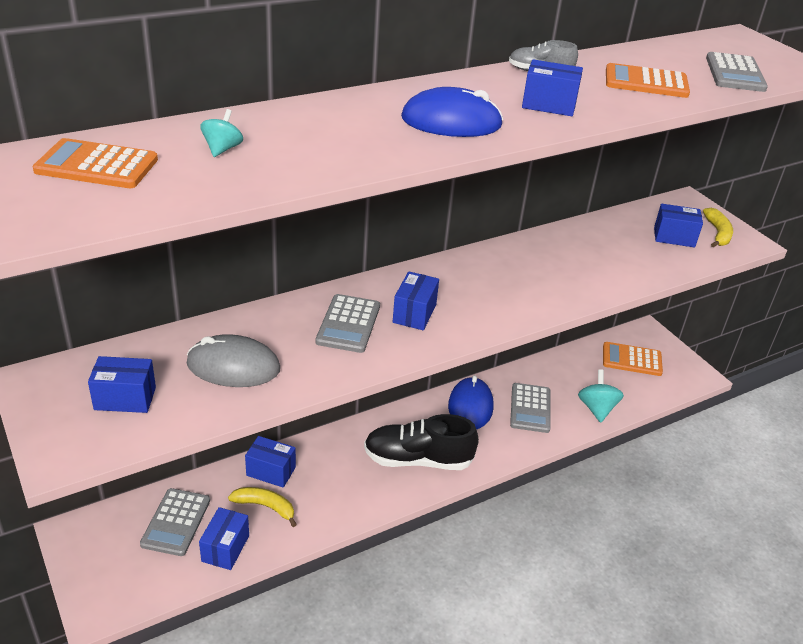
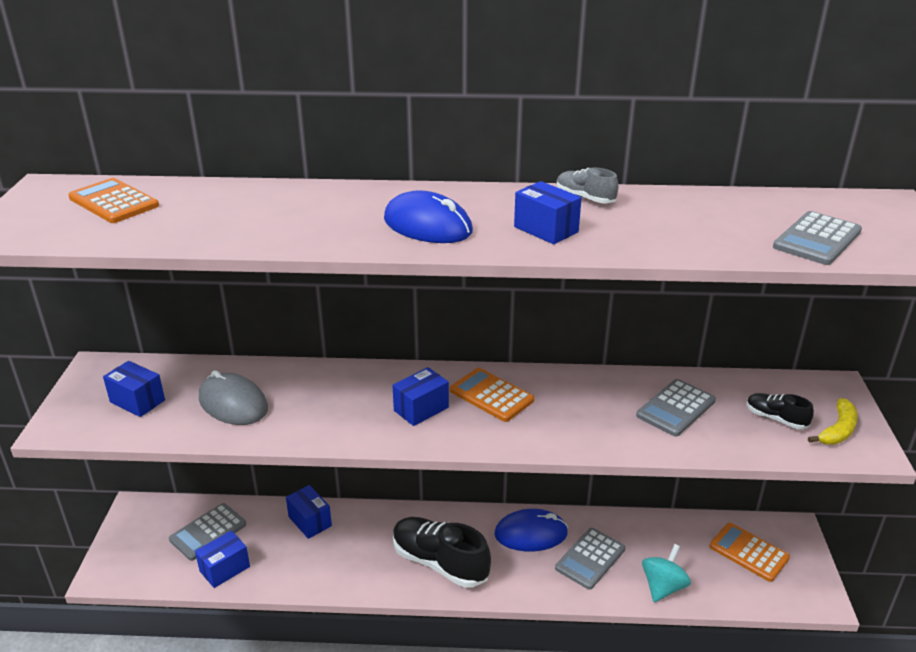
camera: 35 degrees right, 5 degrees down
(222, 149) = (212, 209): turquoise spinning top -> none
(265, 507) = (281, 549): yellow banana -> none
(348, 324) = (355, 400): grey calculator -> grey calculator (676, 408)
(470, 406) = (531, 534): blue mouse -> blue mouse turned 45 degrees clockwise
(646, 82) = (688, 228): orange calculator -> orange calculator (491, 395)
(674, 237) = (775, 419): blue box -> black shoe

